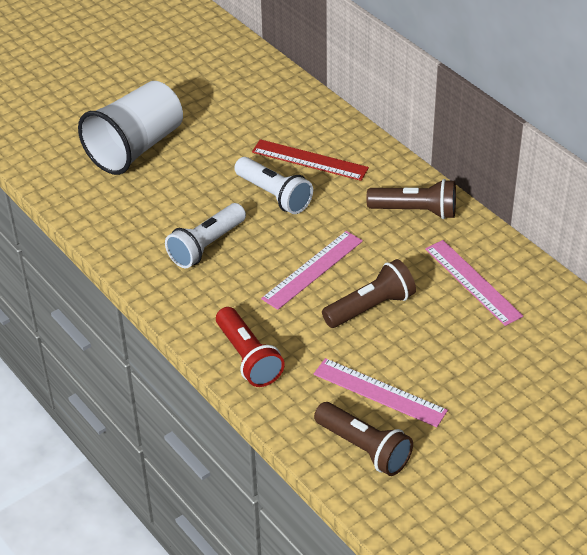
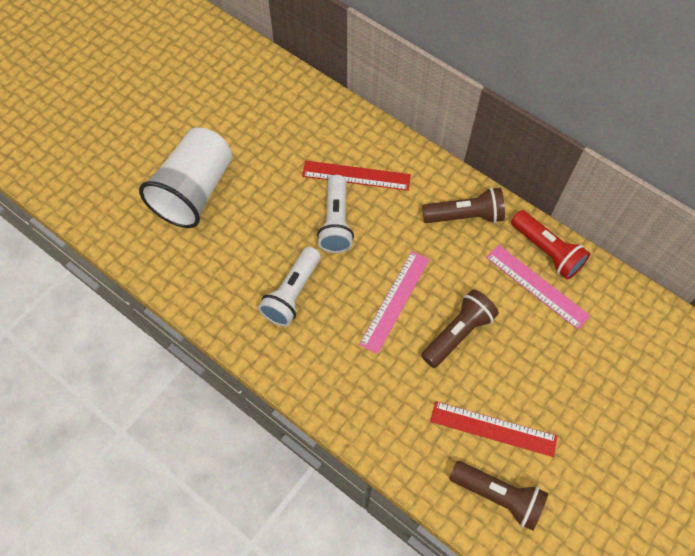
camera: 15 degrees left, 20 degrees up
(248, 357) = (367, 415): red flashlight -> red flashlight (546, 251)
(274, 195) = (336, 222): white flashlight -> white flashlight turned 60 degrees clockwise
(379, 392) = (493, 428): pink ruler -> red ruler

